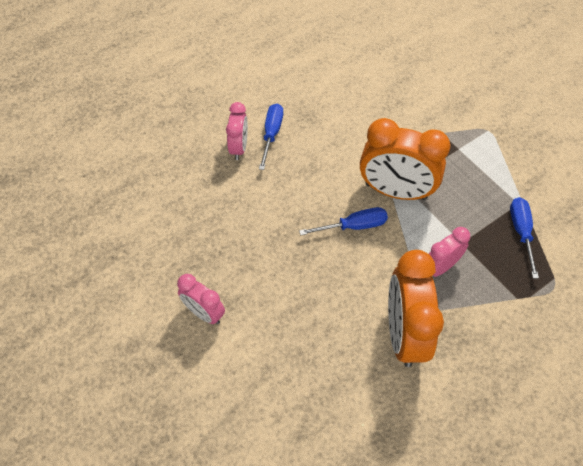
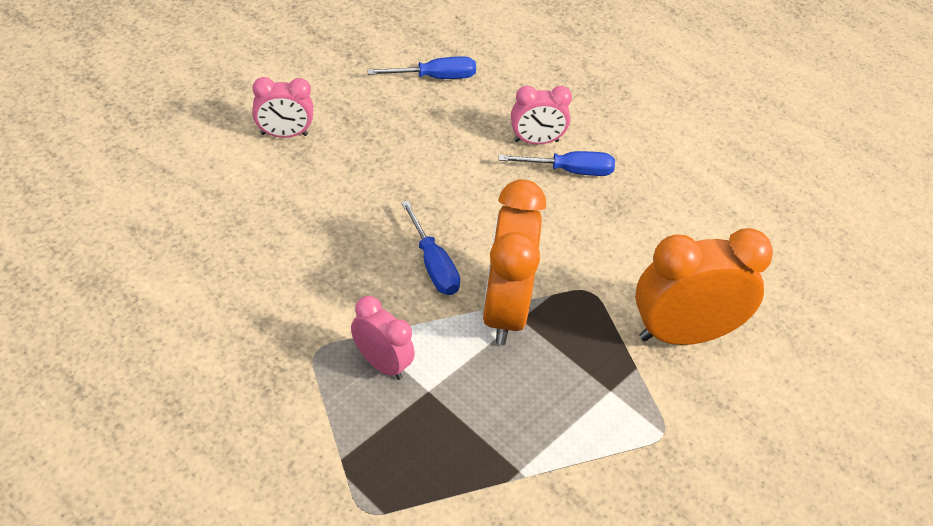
camera: 75 degrees right, 10 degrees down
(204, 313) = (284, 134): pink clock -> pink clock turned 120 degrees counterclockwise
(403, 333) = (271, 322): orange clock -> orange clock (683, 334)
(521, 232) = (462, 471): blue screwdriver -> blue screwdriver (435, 77)

